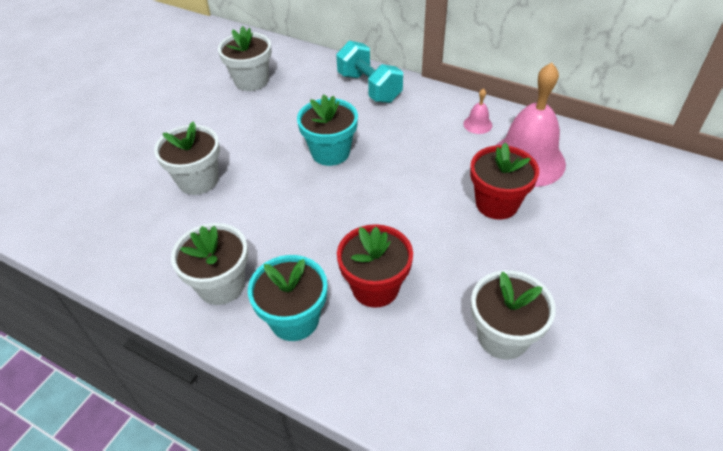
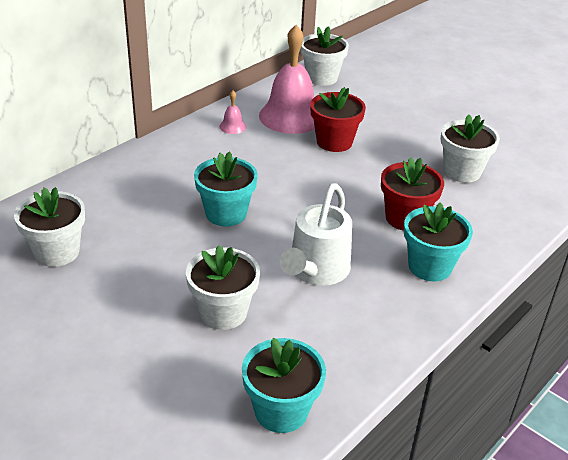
camera: 80 degrees left, 10 degrees down
(90, 237) = (281, 411): none -> turquoise flower pot
(221, 285) = (381, 307): white flower pot -> white flower pot (321, 78)
(263, 228) = (316, 271): none -> white watering can
(369, 87) = (135, 171): turquoise dumbbell -> none

